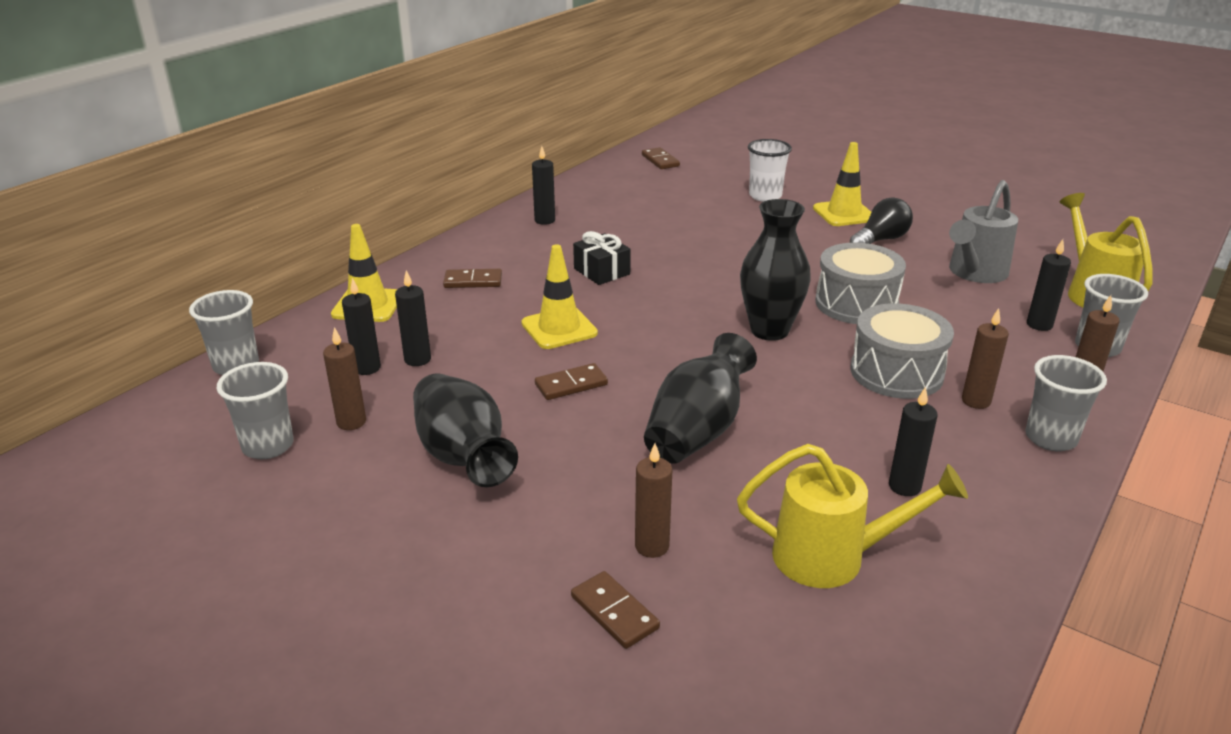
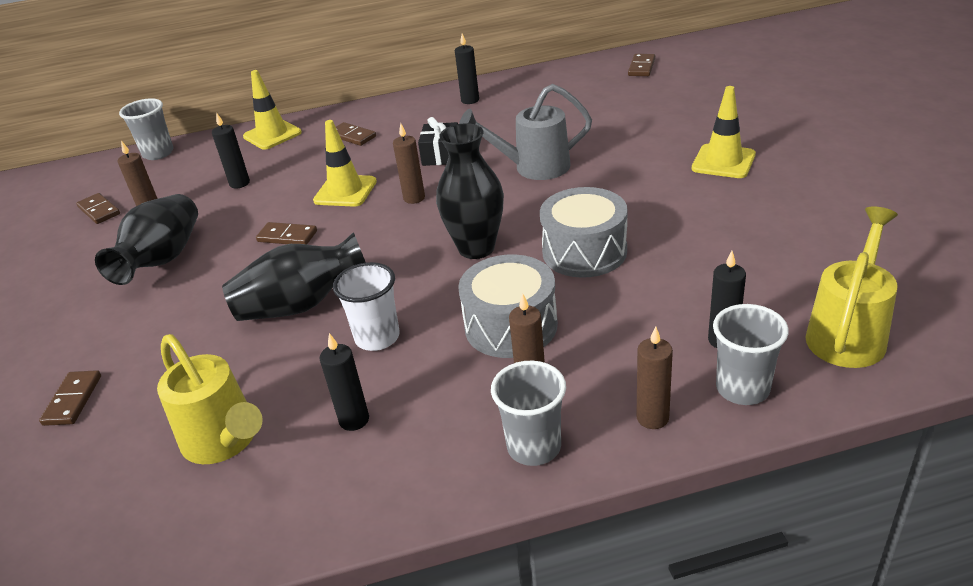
camera: 45 degrees right, 5 degrees up
(268, 446) = (99, 210): grey cup -> brown domino
(367, 368) = (208, 179): black candle -> none
(652, 546) = (152, 371): brown candle -> brown candle (414, 198)
(765, 196) = (677, 124): white cup -> white cup (377, 338)
(880, 240) = (713, 199): black light bulb -> none
(974, 273) = (750, 263): grey watering can -> grey watering can (534, 167)

